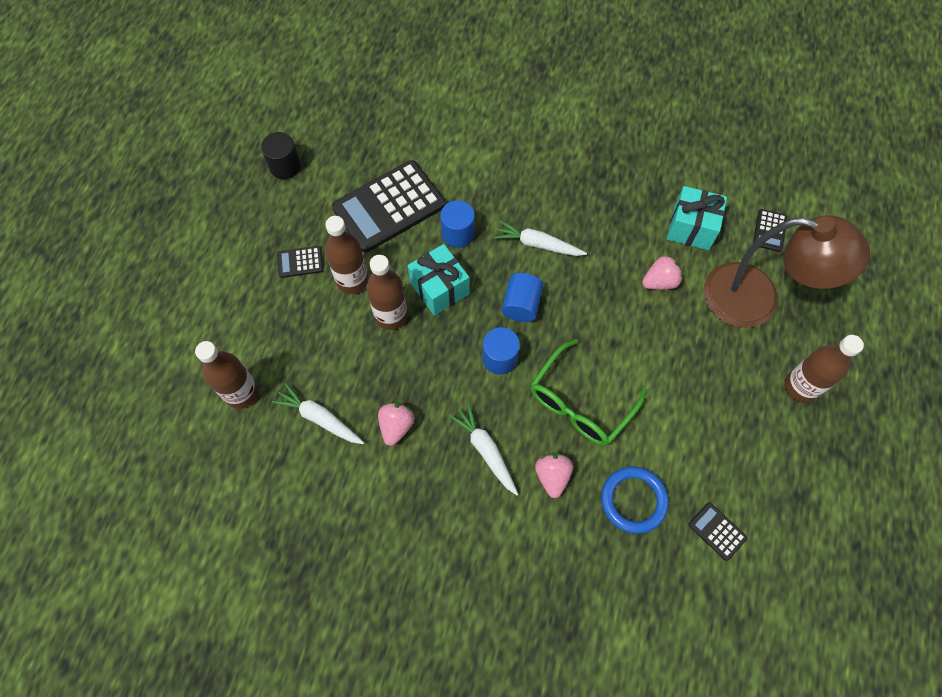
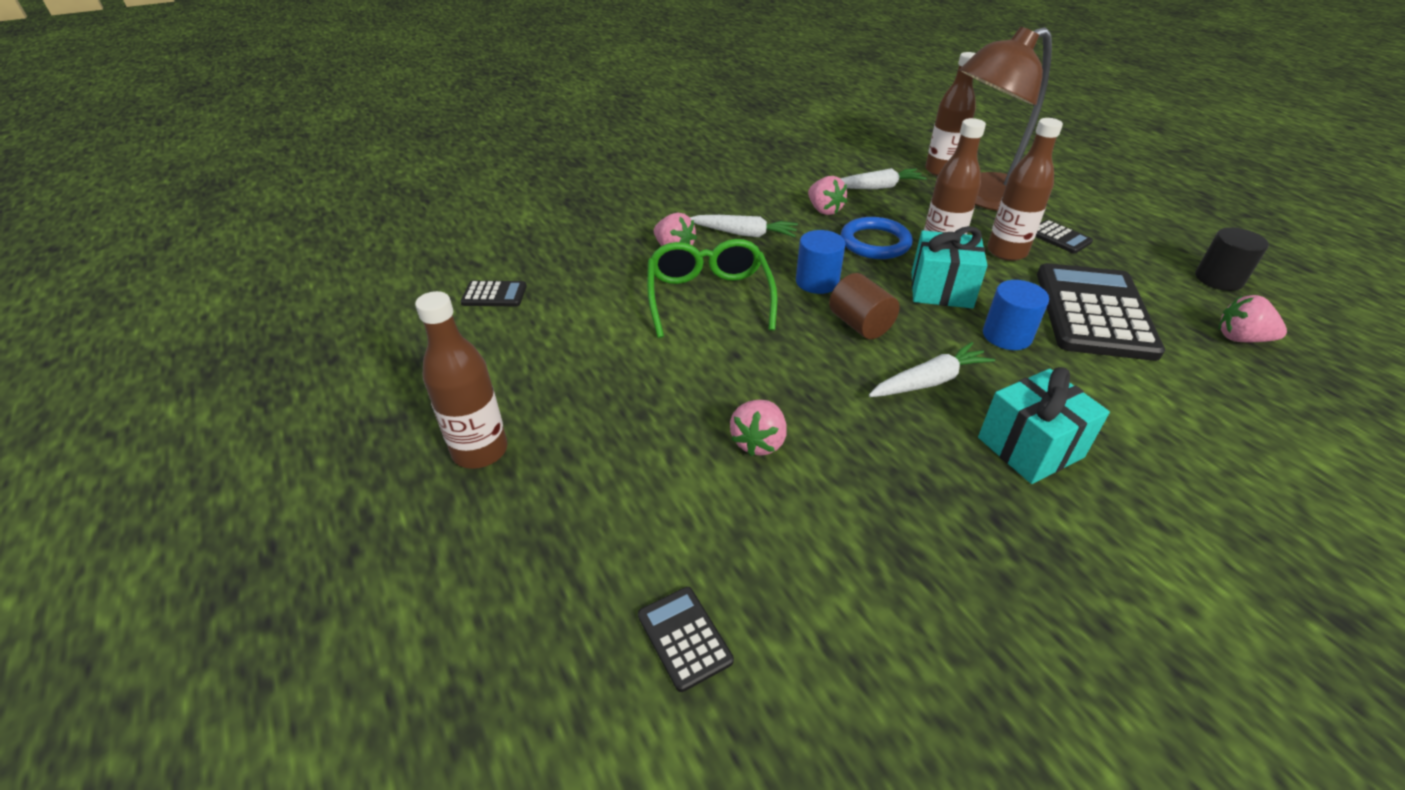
camera: 135 degrees right, 25 degrees down
(300, 262) = (1059, 237): black calculator -> black calculator turned 105 degrees clockwise
(354, 139) = (1240, 338): none -> pink strawberry
(521, 305) = (860, 325): blue cylinder -> brown cylinder
(633, 500) = (590, 272): blue ring -> blue ring (875, 242)
(691, 228) = (799, 540): turquoise gift -> turquoise gift (1030, 447)
(756, 300) = (616, 512): brown lamp -> brown lamp (984, 198)

